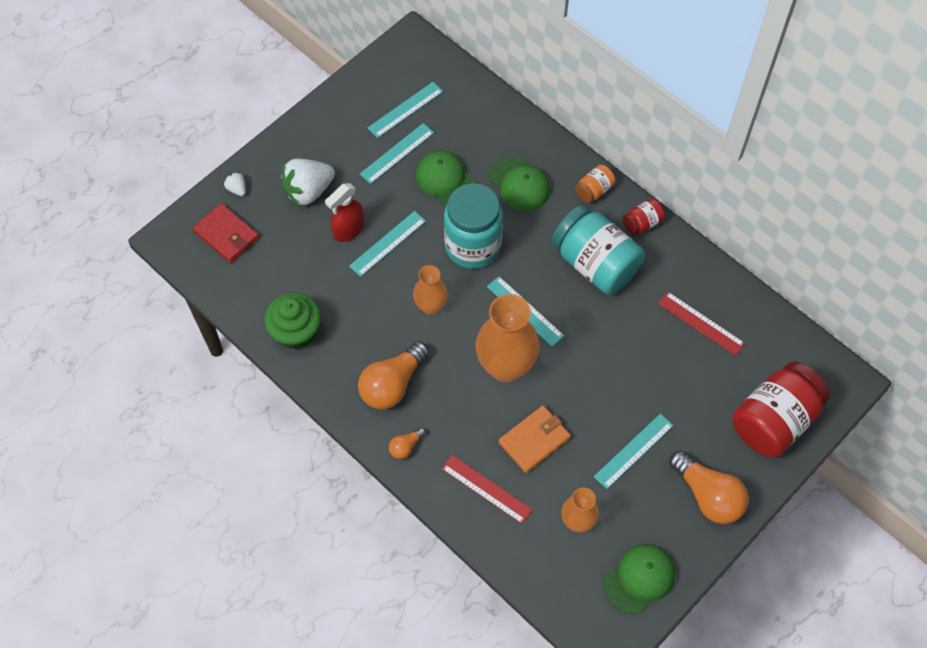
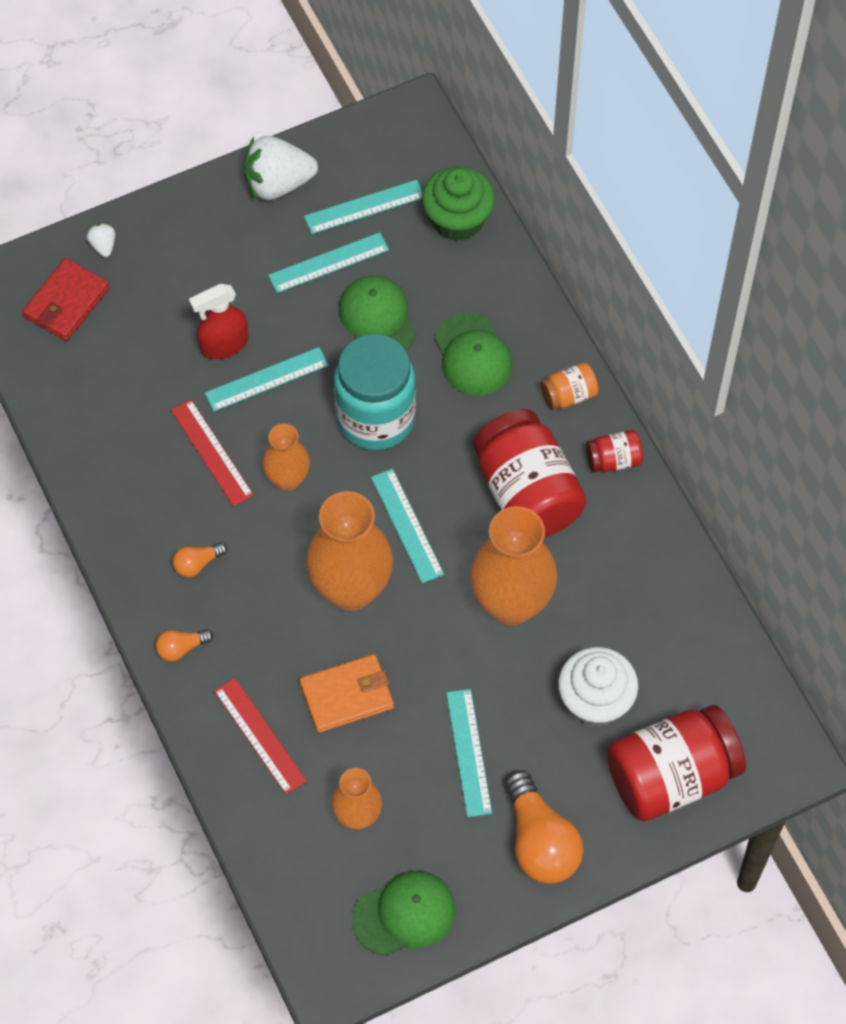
camera: 20 degrees right, 0 degrees up
(226, 235) = (66, 302): red wallet -> red wallet turned 60 degrees clockwise
(296, 332) = (103, 456): green cupcake -> green cupcake (457, 220)
(308, 191) = (193, 277): white strawberry -> white strawberry (278, 184)
(392, 384) = (197, 564): orange light bulb -> orange light bulb, size x0.48
(595, 263) = (527, 493): turquoise jar -> red jar
(617, 340) = (511, 603): none -> orange vase
(633, 451) = (469, 752): turquoise ruler -> turquoise ruler turned 75 degrees counterclockwise
(701, 323) = (632, 618): red ruler -> red ruler (212, 452)
(702, 387) = (595, 701): none -> white cupcake

